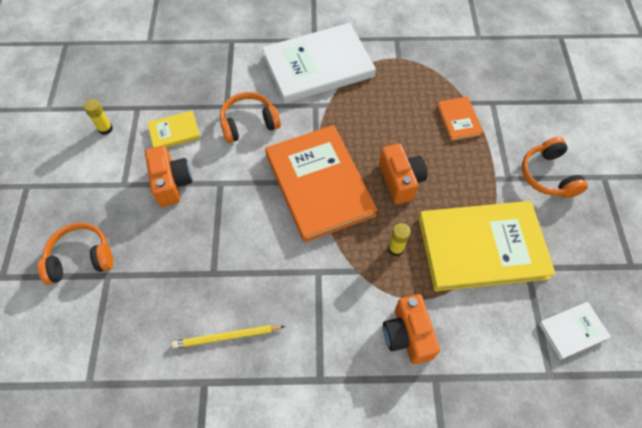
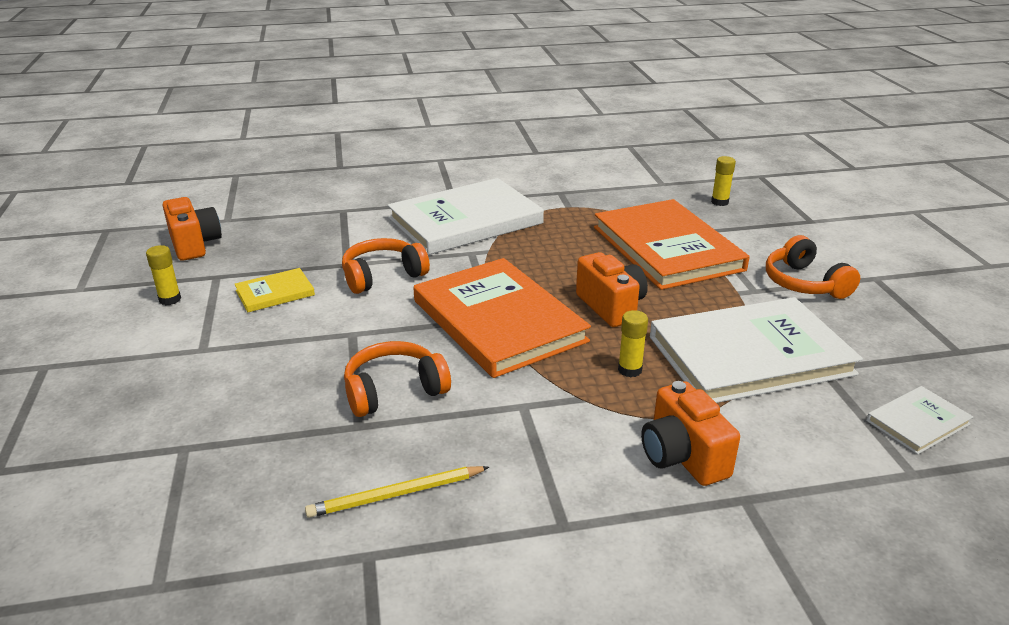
camera: 10 degrees left, 30 degrees down
(81, 258) = (137, 433): orange headphones -> orange headphones (394, 390)
(172, 183) = (278, 341): orange camera -> orange camera (194, 245)
(459, 120) = (667, 248): orange book -> orange book, size x2.22
(482, 247) = (750, 355): yellow book -> white book
(516, 67) = (719, 202): none -> yellow glue stick

